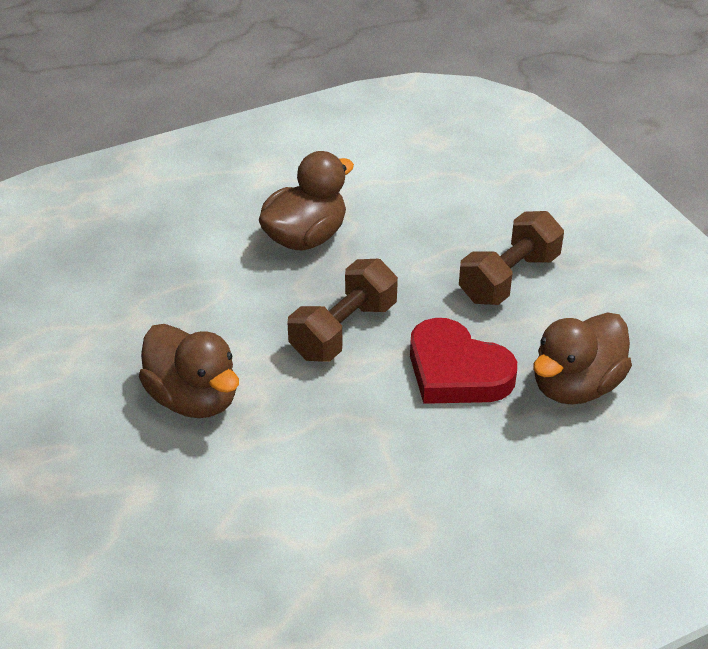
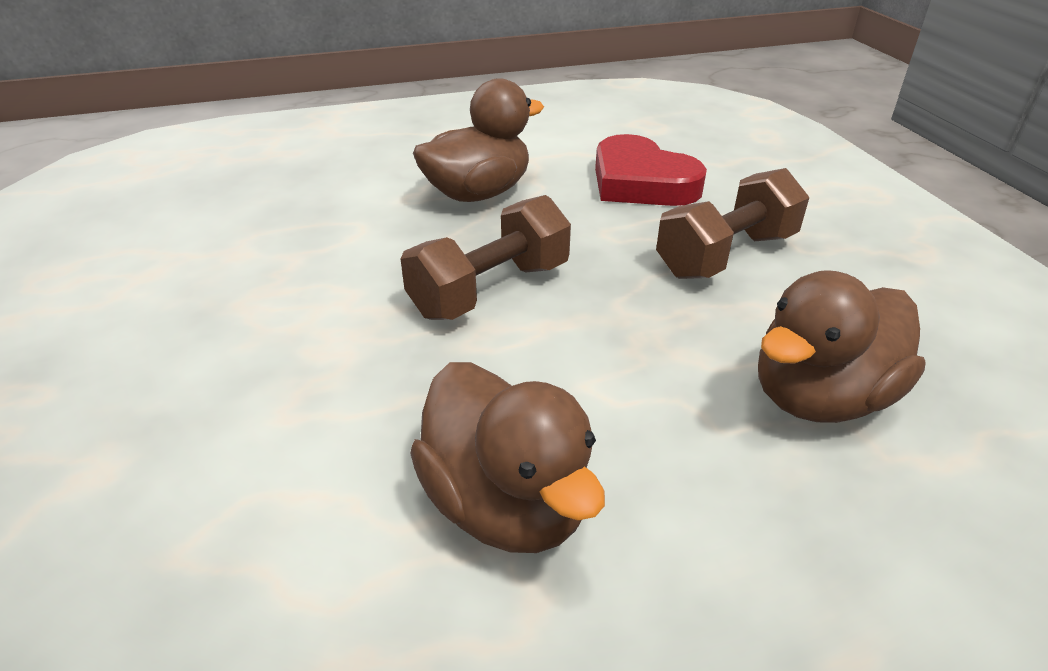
camera: 10 degrees right, 5 degrees down
(194, 398) = (253, 348): brown duck -> brown duck (506, 503)
(456, 371) = (636, 356): red heart -> red heart (641, 182)

